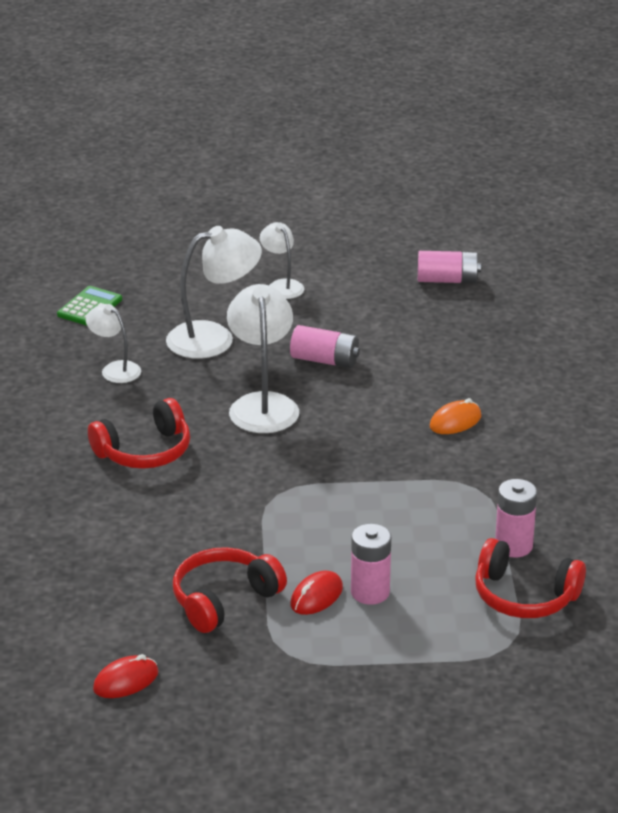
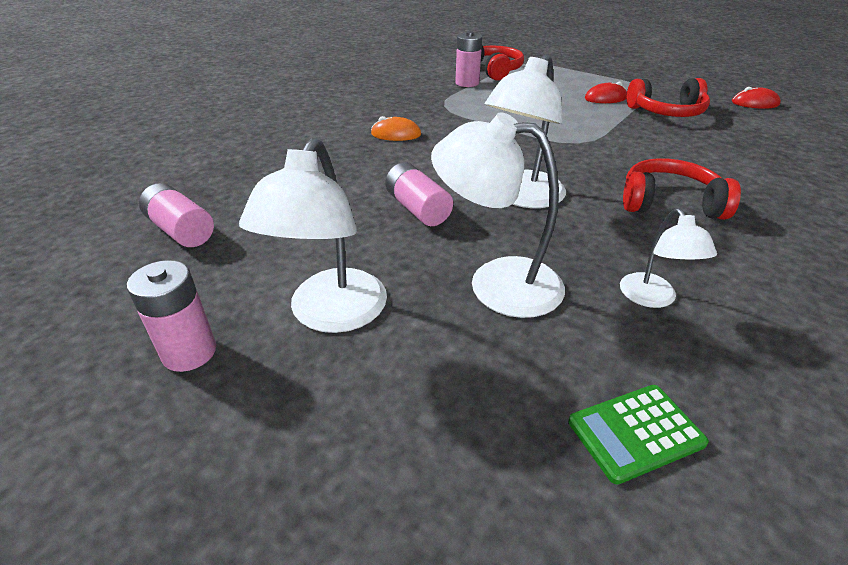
camera: 140 degrees left, 5 degrees up
(282, 285) = (331, 315): white lamp -> white lamp, size x1.74
(370, 592) = (571, 91): pink battery -> pink battery (189, 352)

